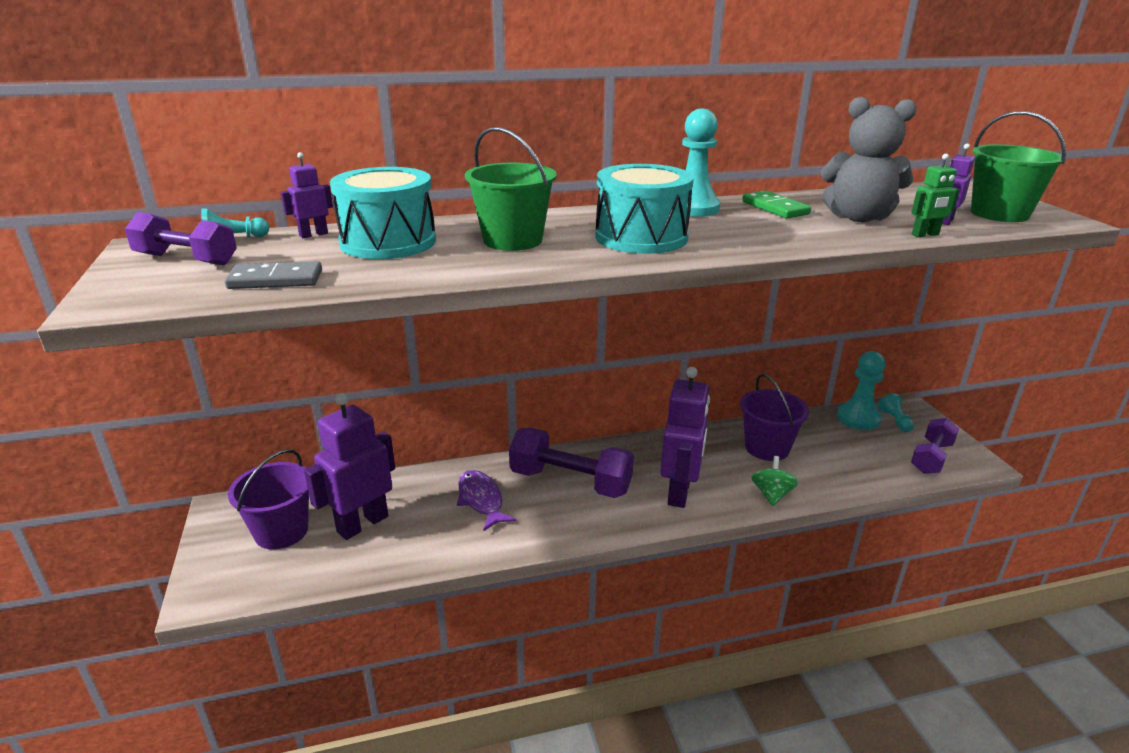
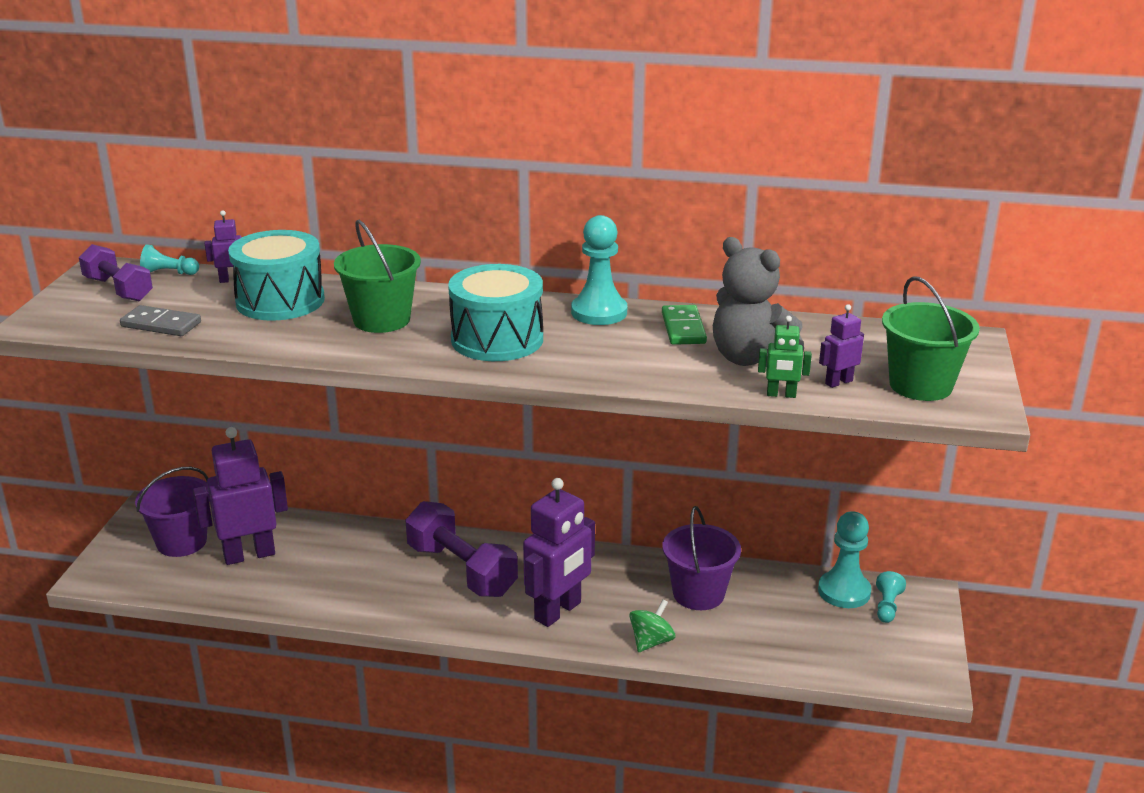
camera: 25 degrees right, 0 degrees up
(481, 500) = (365, 563): purple fish -> none
(931, 457) = (880, 658): purple dumbbell -> none

